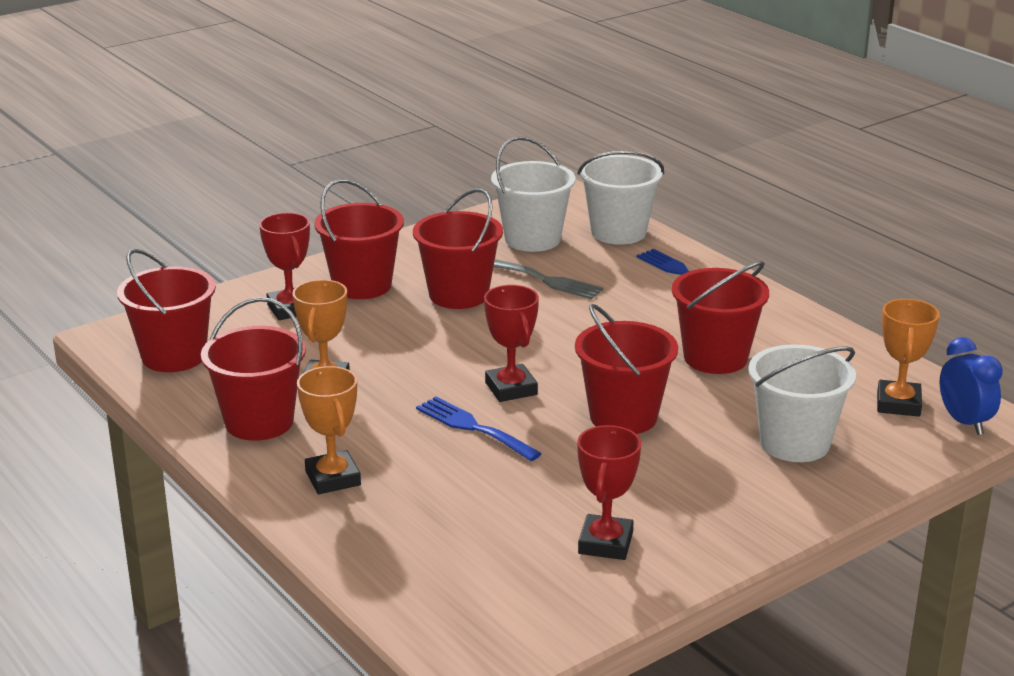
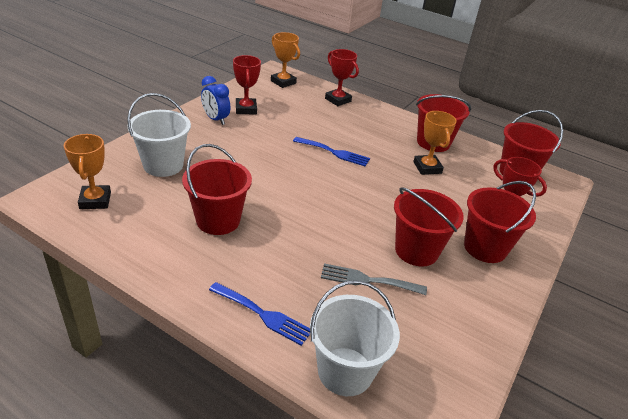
camera: 155 degrees right, 10 degrees up
(333, 478) = (375, 122): orange trophy -> orange trophy (283, 82)
(511, 389) = (330, 178): red trophy -> red trophy (338, 100)
(532, 239) = (413, 338): white bucket -> none
(623, 417) = (261, 169): red bucket -> none
(964, 422) = (55, 192): blue clock -> blue clock (215, 119)

